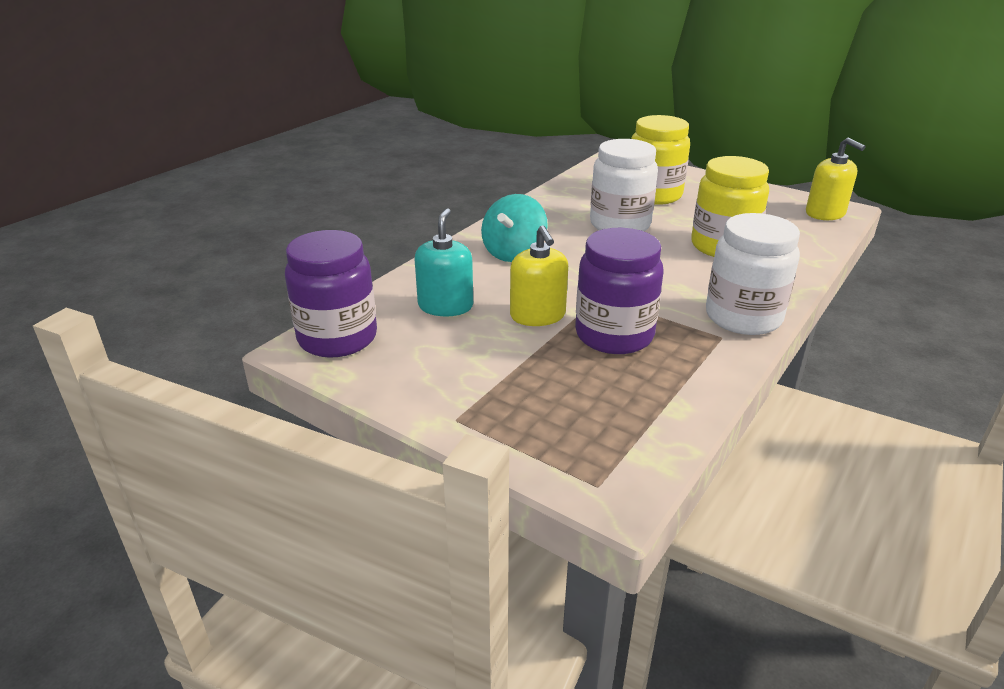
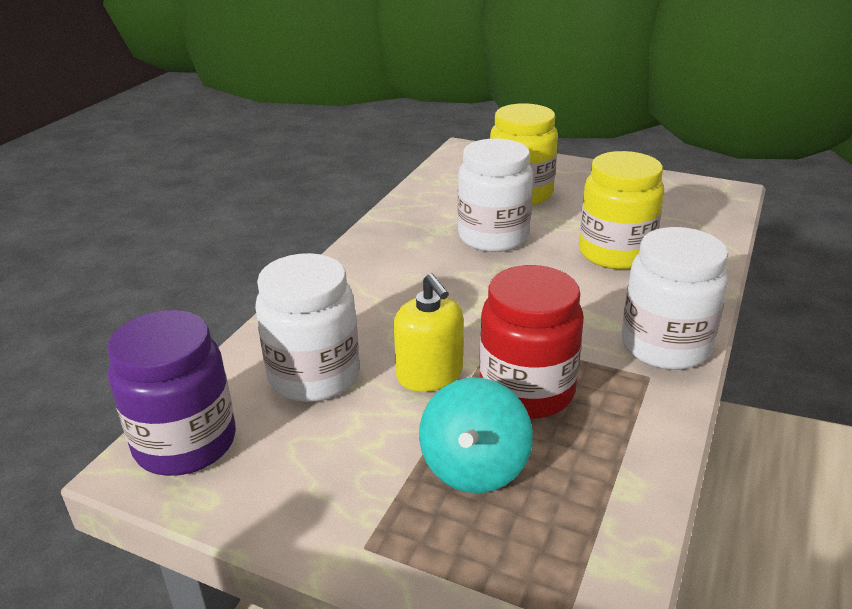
camera: 10 degrees left, 0 degrees up
(445, 306) = (314, 376): turquoise soap dispenser -> white jar
(514, 253) = (380, 289): turquoise spinning top -> turquoise spinning top (474, 467)
(614, 335) = (526, 391): purple jar -> red jar
(825, 213) = (710, 198): yellow soap dispenser -> none

